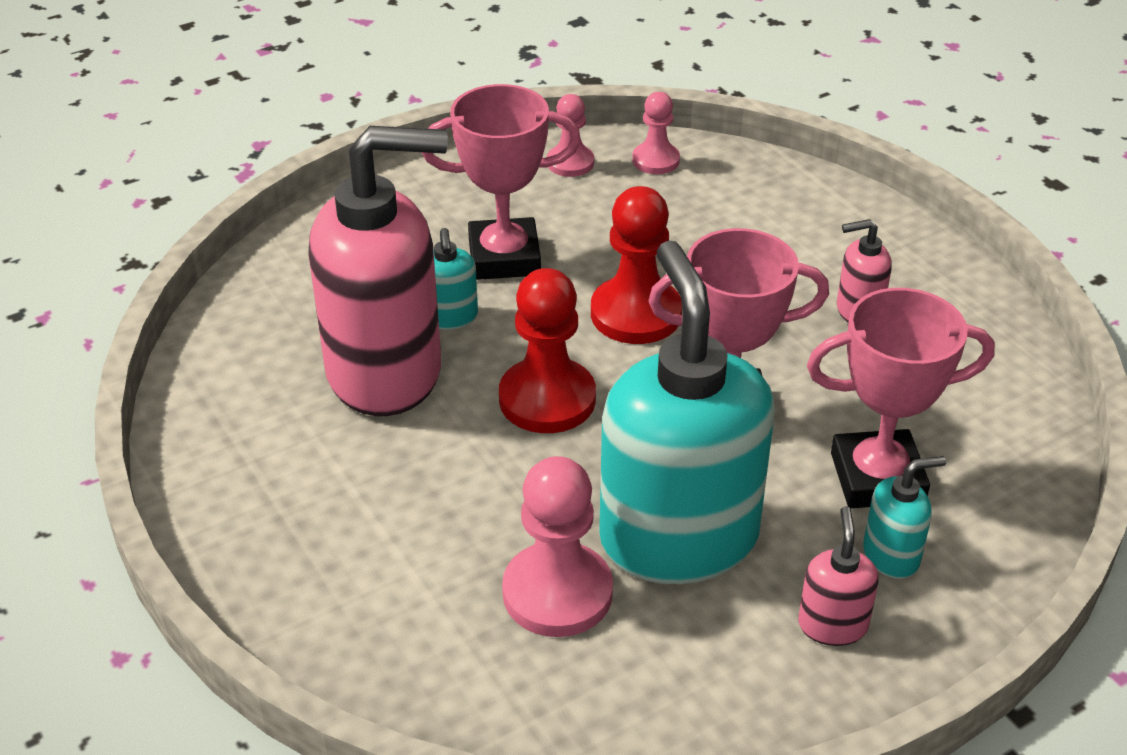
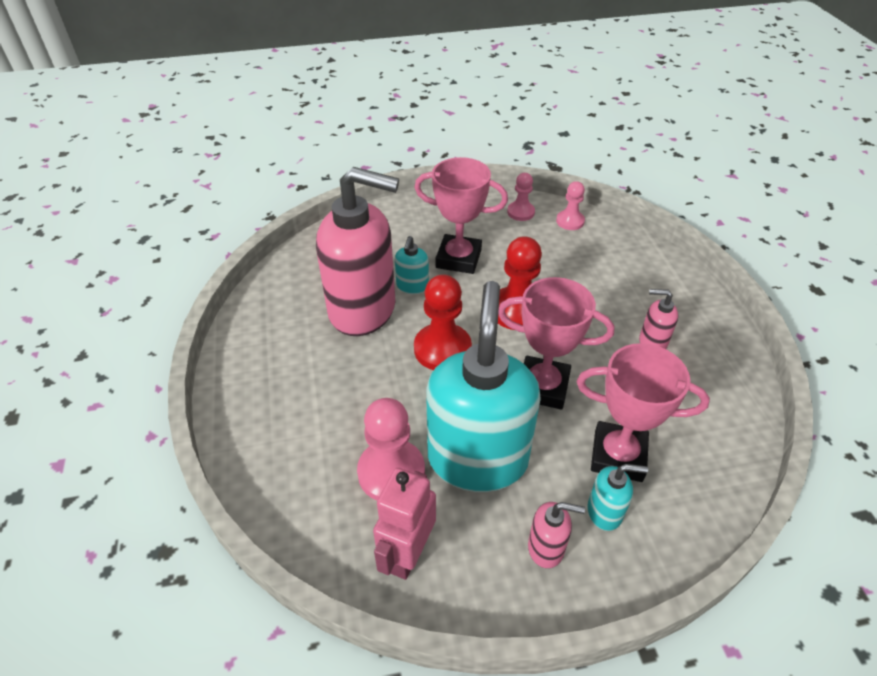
camera: 20 degrees right, 5 degrees up
(638, 693) = (407, 554): none -> pink robot
(832, 625) = (546, 548): pink soap dispenser -> pink soap dispenser turned 75 degrees clockwise

